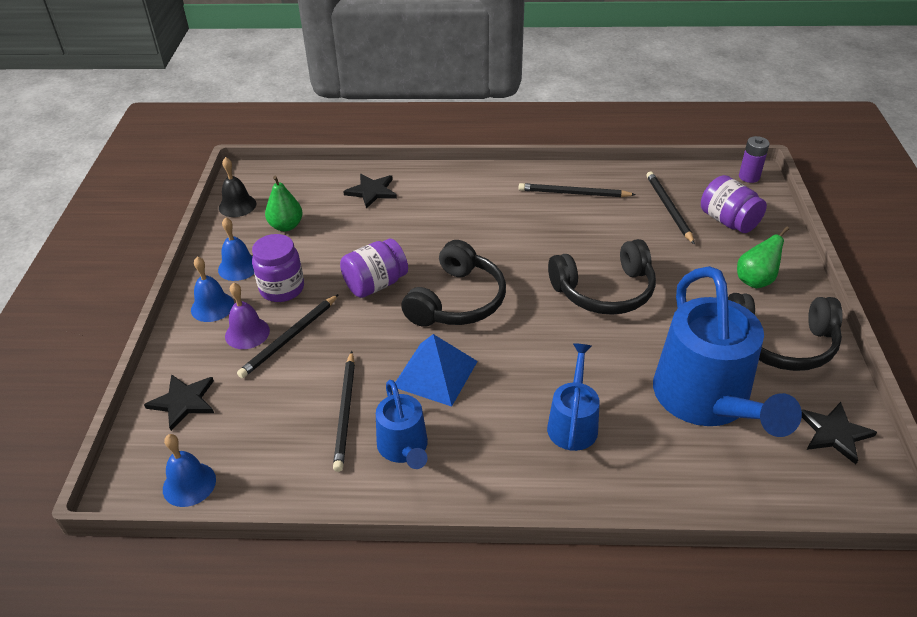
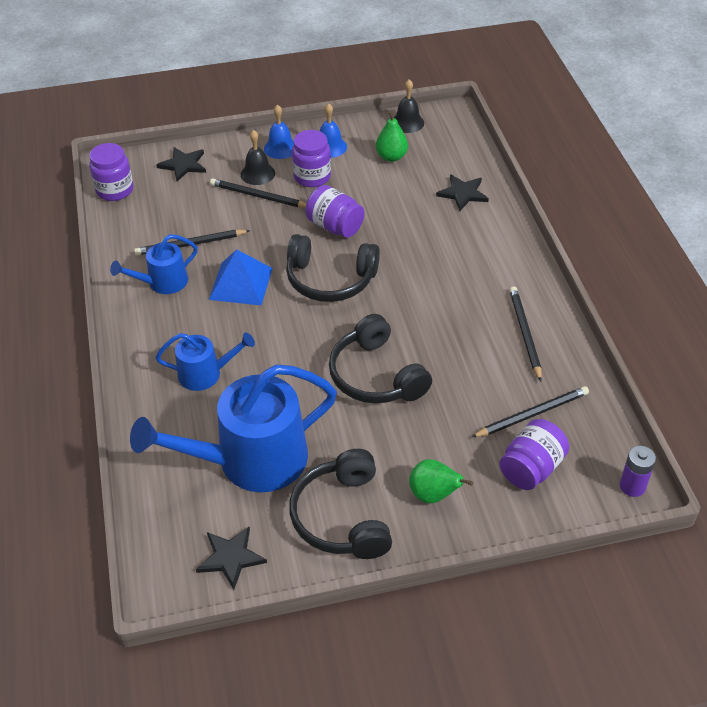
camera: 75 degrees right, 5 degrees up
(189, 484) = (115, 190): blue bell -> purple jar
(247, 333) = (257, 173): purple bell -> black bell

